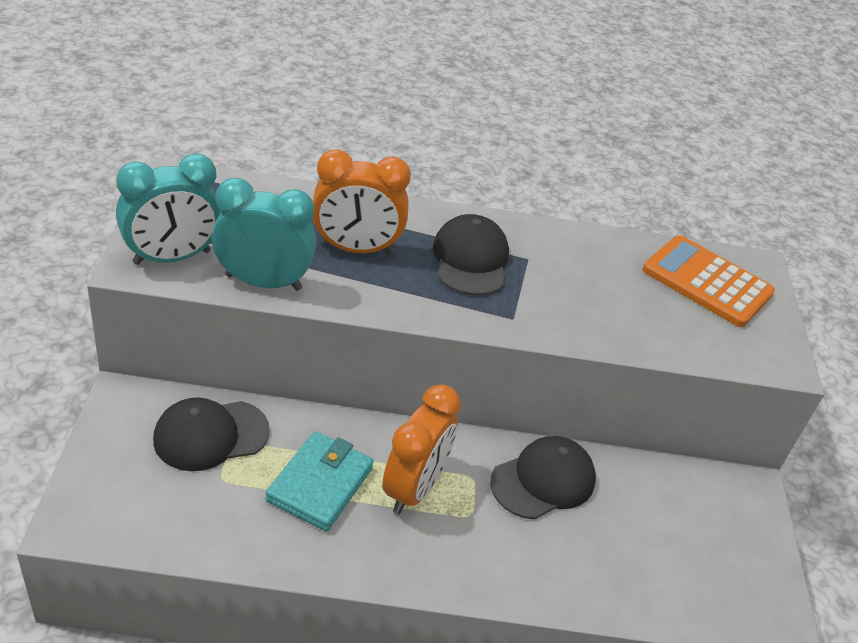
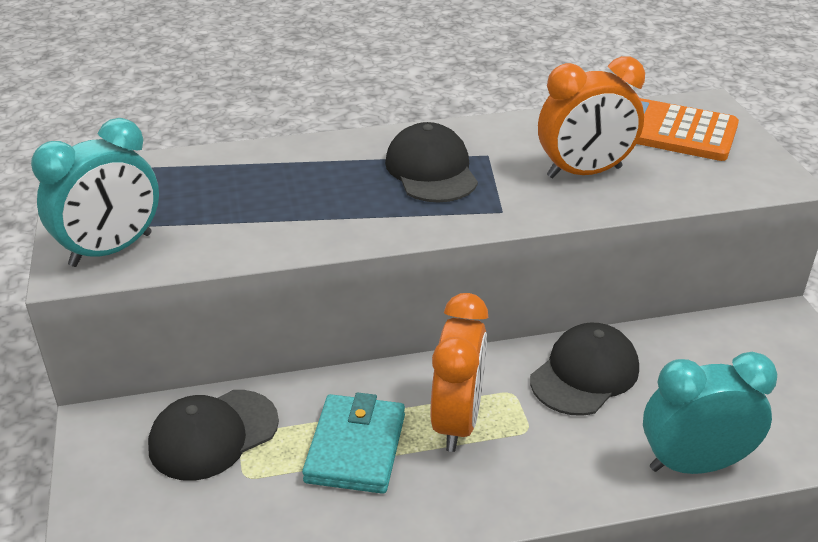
camera: 10 degrees left, 5 degrees down
(263, 282) = (224, 247): turquoise clock -> turquoise clock (694, 464)
(356, 249) = (308, 191): orange clock -> orange clock (584, 172)

